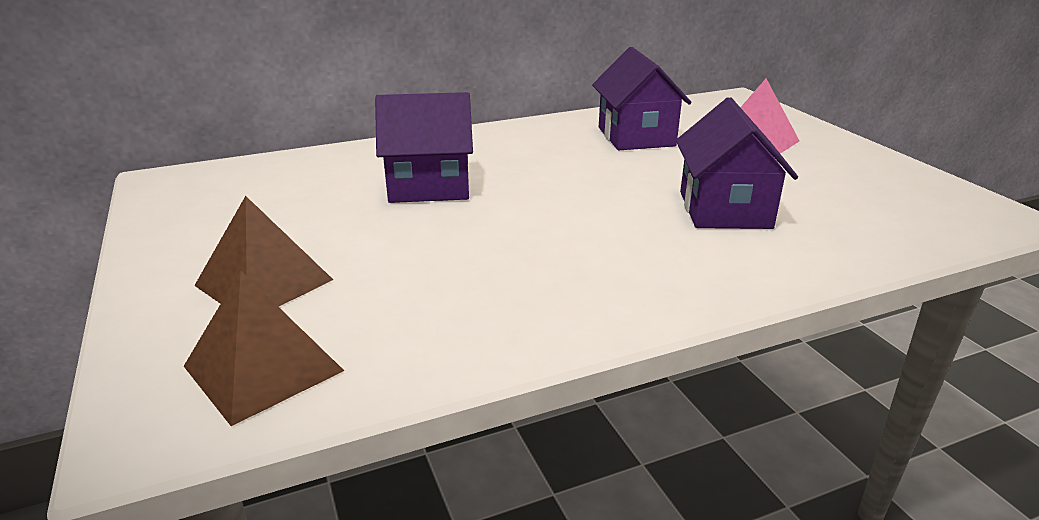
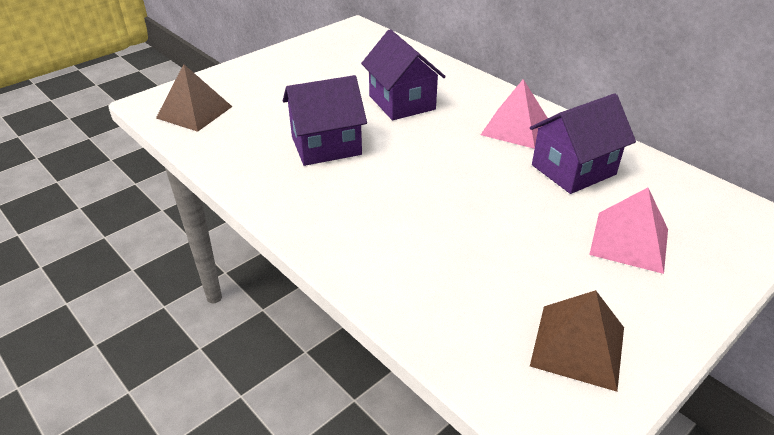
camera: 70 degrees right, 10 degrees up
(264, 282) = (263, 89): brown pyramid -> brown pyramid (578, 346)
(542, 143) = (515, 128): none -> pink pyramid
(724, 210) = (449, 233): purple house -> purple house (326, 146)

